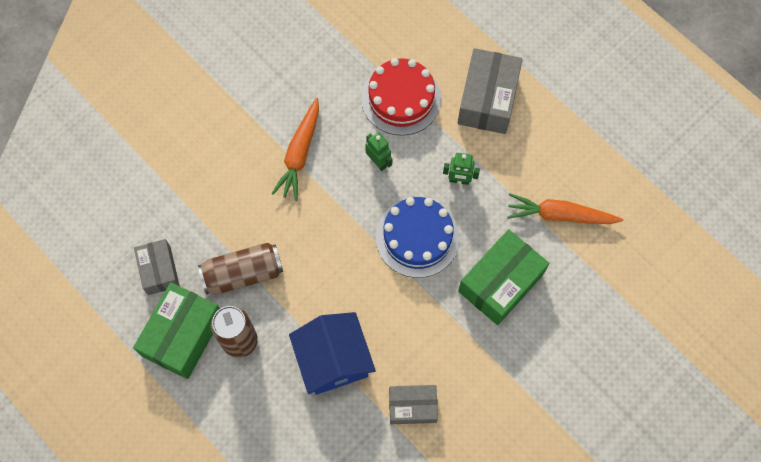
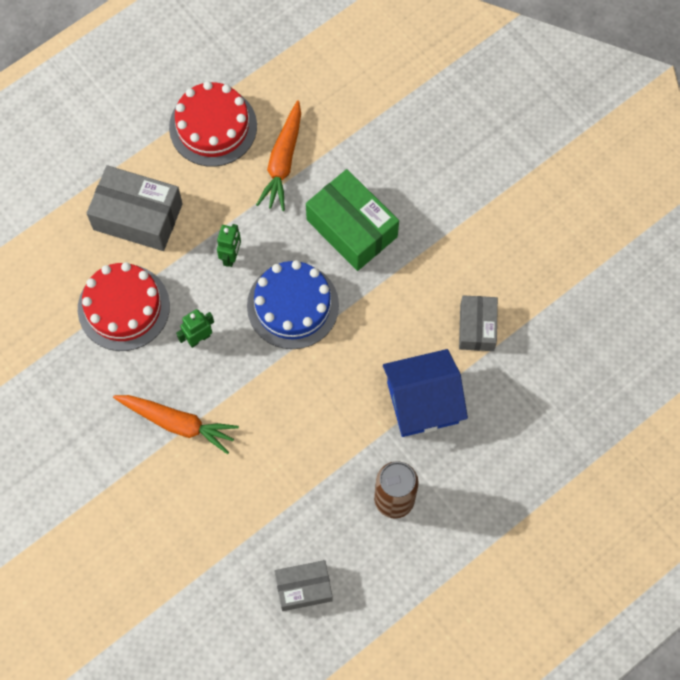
camera: 85 degrees left, 0 degrees up
(183, 335) = (382, 562): green box -> none
(243, 274) = (317, 493): brown can -> none
(586, 151) = (213, 126): none -> red cake

